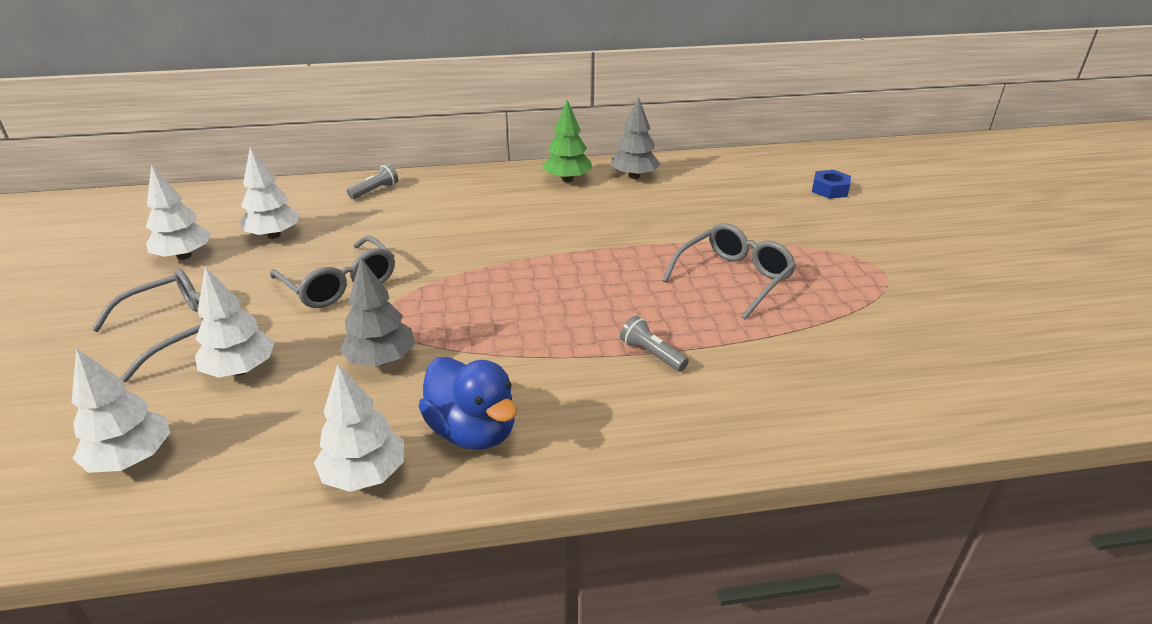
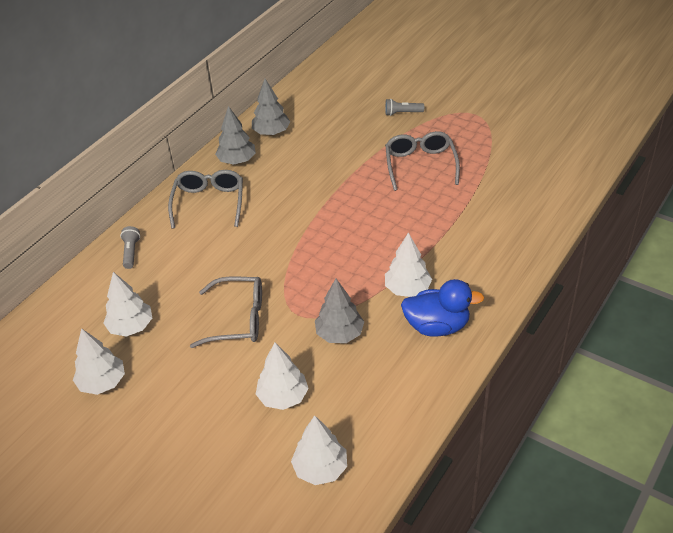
camera: 45 degrees left, 10 degrees up
(175, 331) = (203, 414): grey glasses -> grey glasses (209, 202)
(365, 475) = (429, 379): white tree -> white tree (407, 289)
(567, 179) = (237, 161): green tree -> grey tree
(651, 354) = (447, 232): grey flashlight -> grey flashlight (402, 113)
(829, 190) = (385, 74): blue nut -> none

